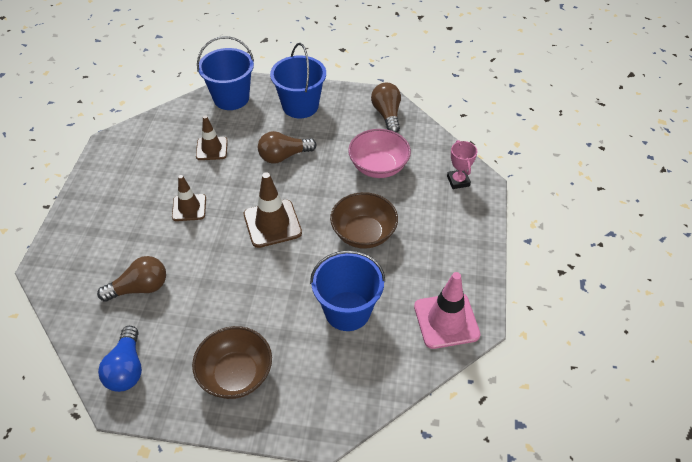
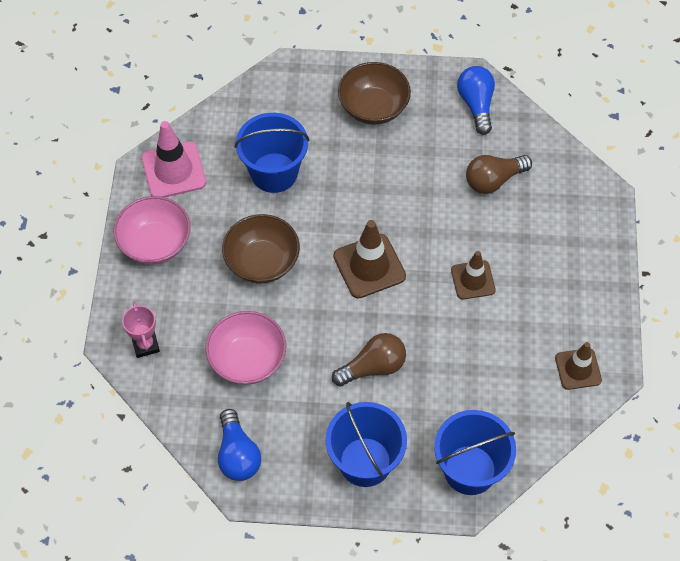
camera: 175 degrees right, 10 degrees up
(212, 149) = (471, 372): brown traffic cone -> brown traffic cone (578, 369)
(387, 115) = (237, 454): brown light bulb -> blue light bulb
(458, 255) = (155, 243): none -> pink bowl

